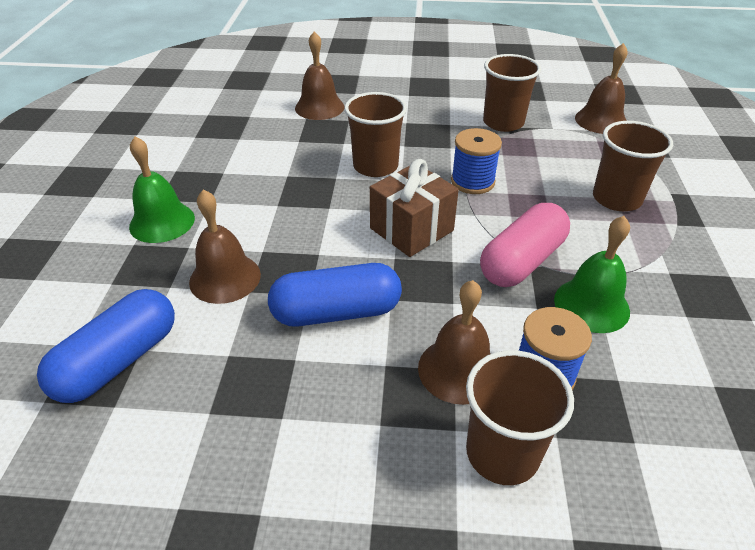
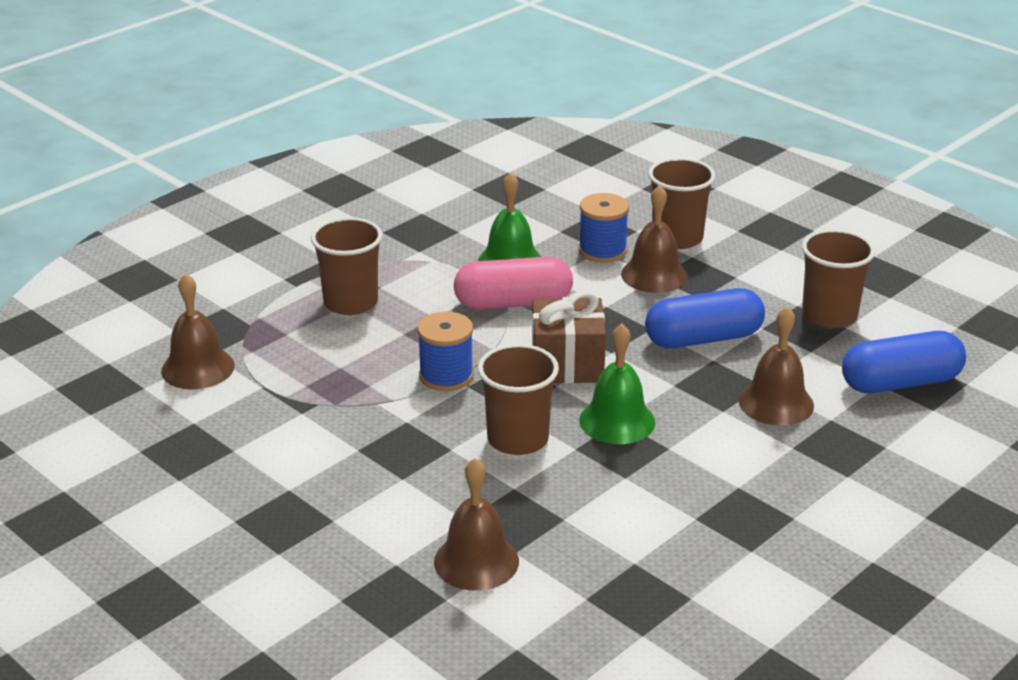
camera: 140 degrees left, 10 degrees down
(162, 222) = (805, 486): green bell -> green bell (617, 421)
(336, 312) = (703, 338): blue capsule -> blue capsule turned 45 degrees counterclockwise
(503, 122) = (299, 419): brown cup -> brown cup (829, 315)

